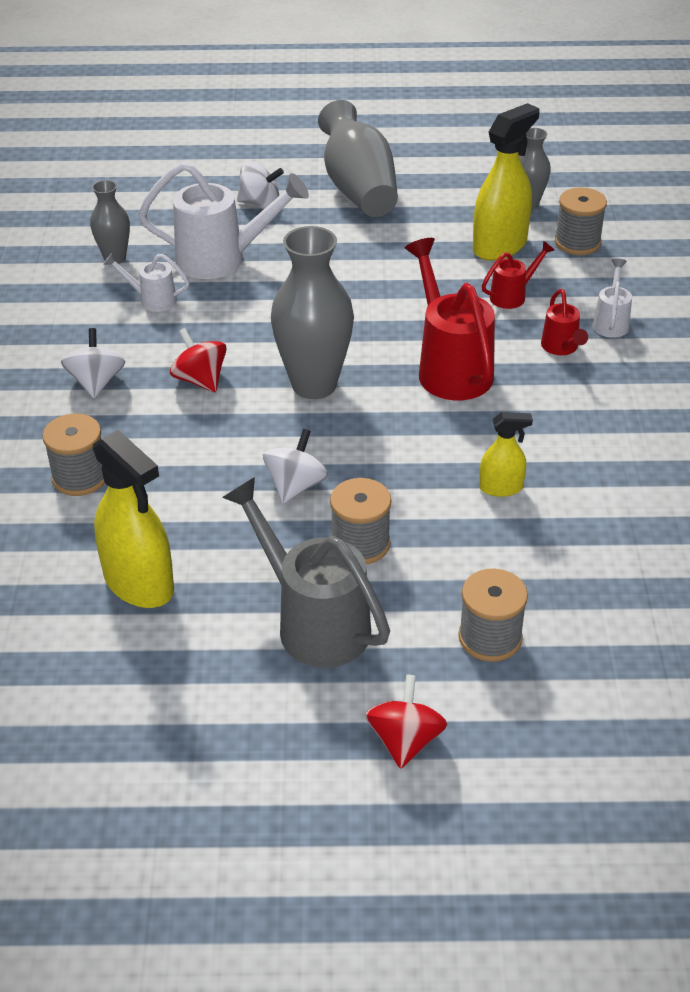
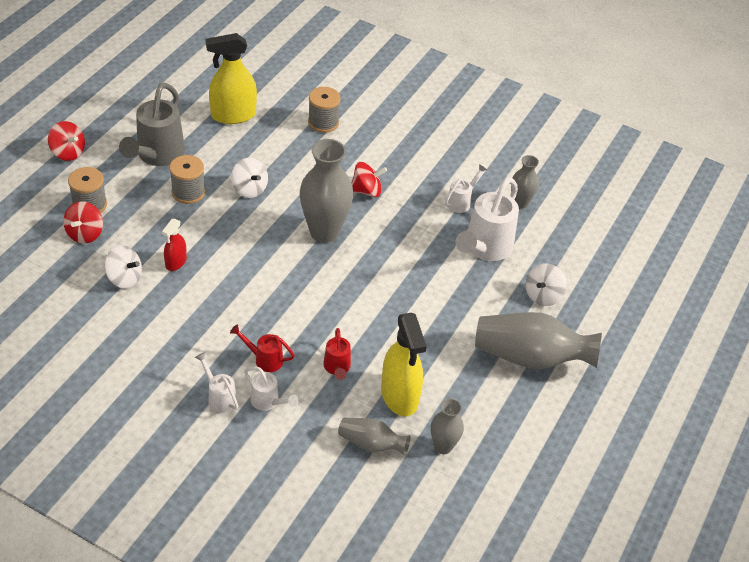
camera: 115 degrees right, 5 degrees up
(96, 382) = (397, 153): white spinning top -> white spinning top (124, 278)
(313, 621) = (157, 156): grey watering can -> grey watering can turned 120 degrees clockwise
(450, 367) = (290, 297): red watering can -> none
(501, 487) = (176, 262): yellow spray bottle -> red spray bottle
(548, 607) = (85, 234): none -> red spinning top
(577, 242) = (371, 444): grey spool -> grey vase
(647, 357) = (219, 397): none -> white watering can

